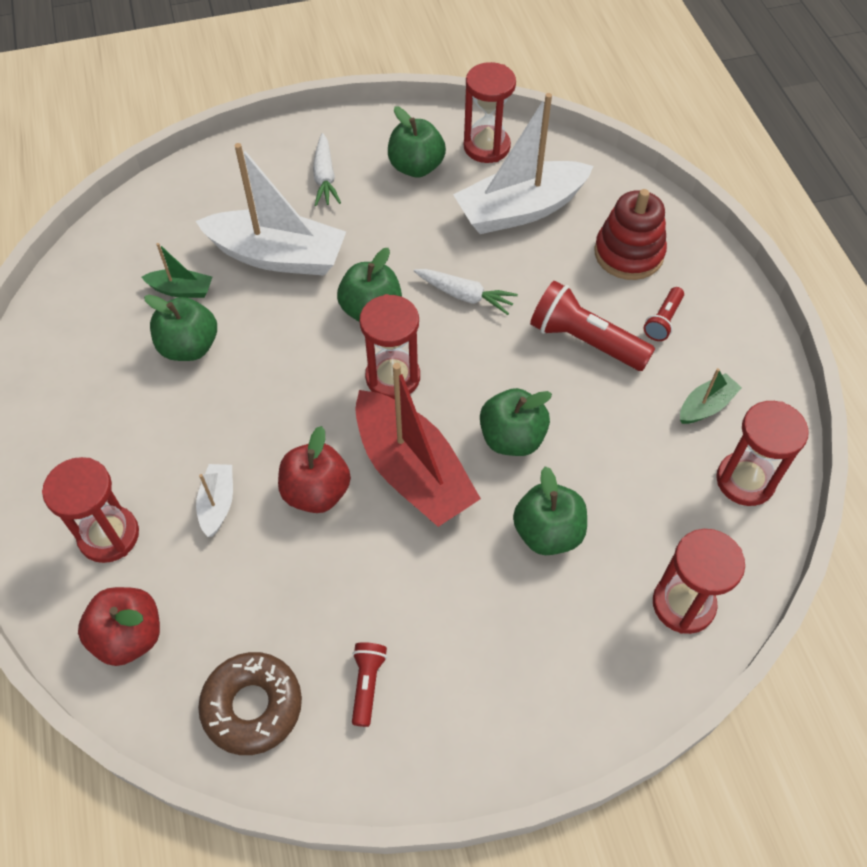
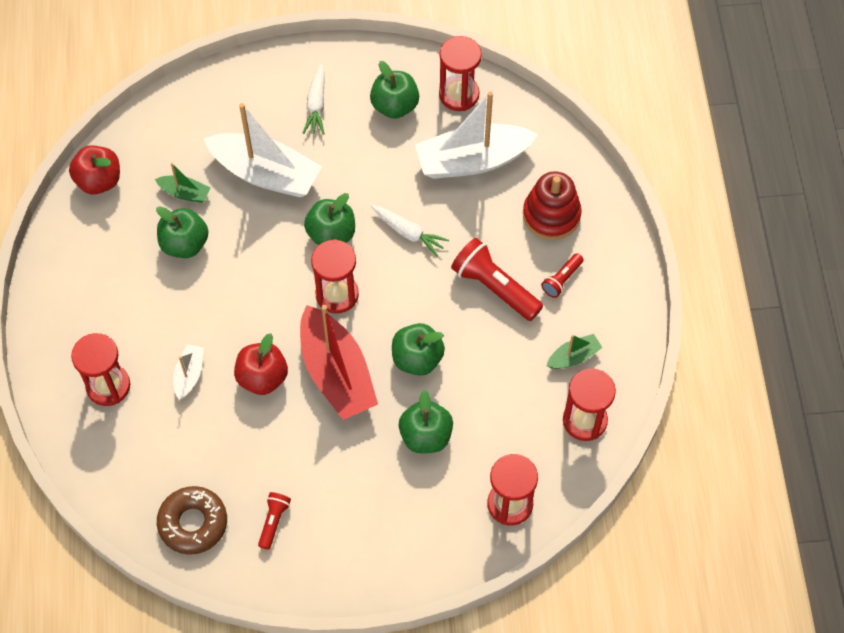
camera: 10 degrees right, 5 degrees up
(129, 636) = (115, 461): red apple -> red apple (99, 181)

